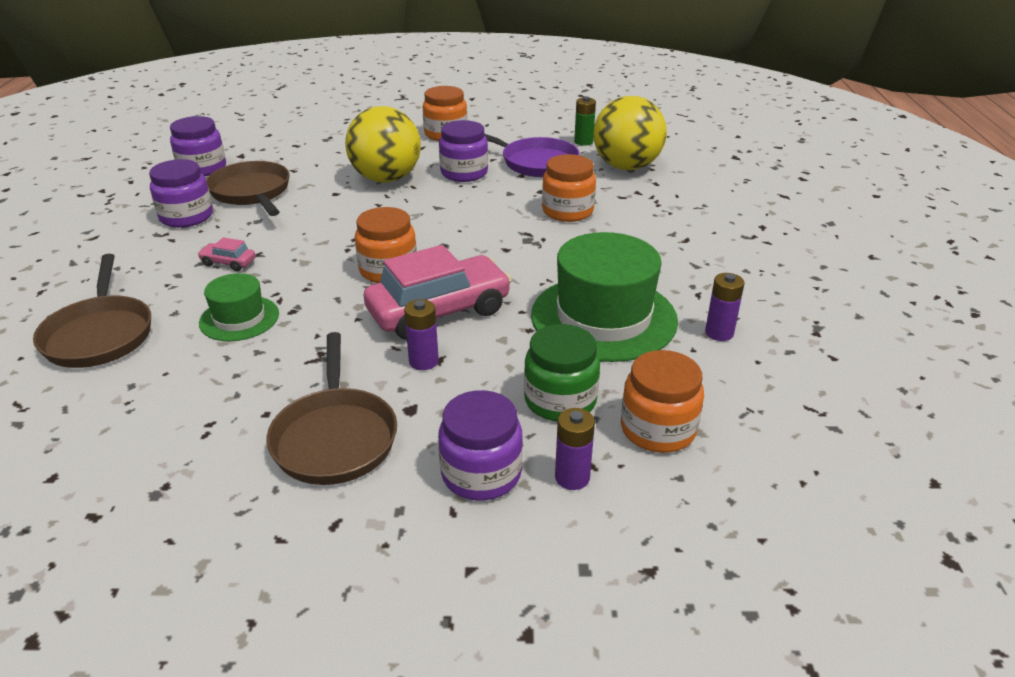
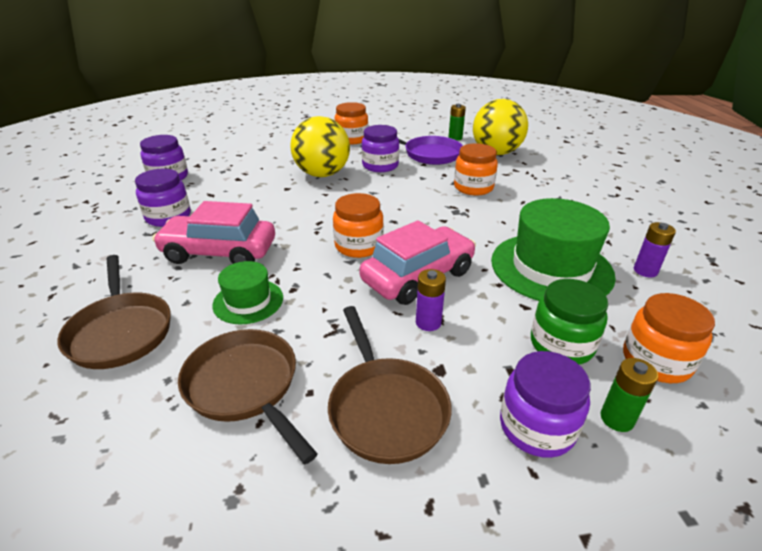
camera: 10 degrees left, 0 degrees up
(228, 263) = (219, 252): pink car -> pink car, size x2.36
(252, 192) = (217, 193): brown pan -> brown pan (245, 386)
(572, 477) = (617, 419): purple battery -> green battery

